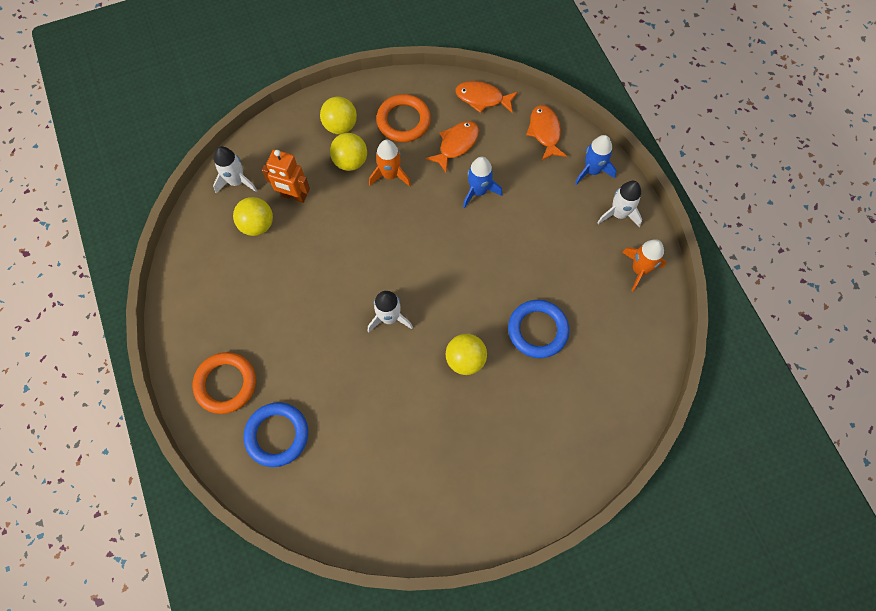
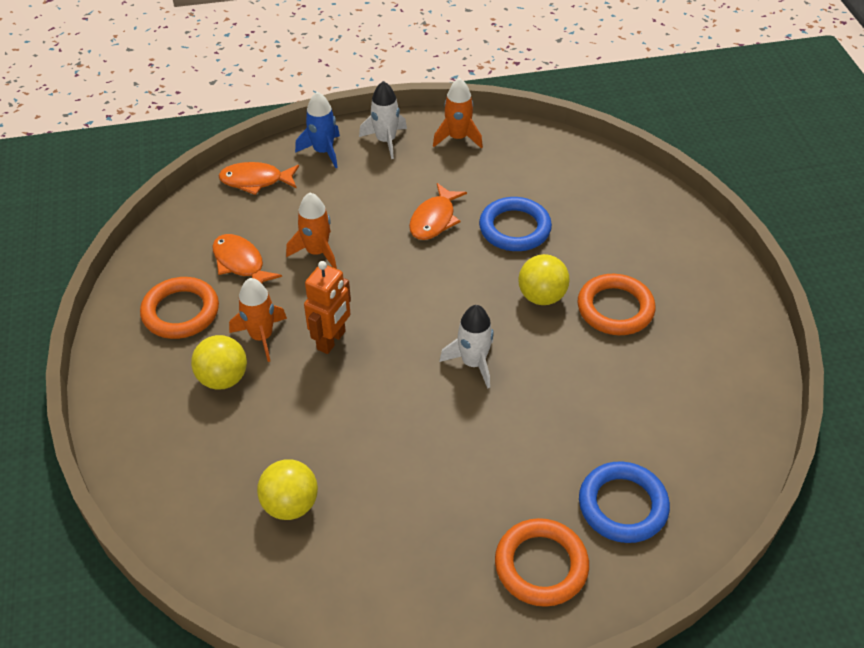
camera: 80 degrees left, 20 degrees down
(237, 181) = (203, 527): white rocket -> none
(293, 196) = (256, 453): orange robot -> orange robot (331, 340)
(340, 126) = (158, 384): yellow ball -> none
(463, 418) = (615, 308): none -> orange ring
(478, 191) = (317, 252): blue rocket -> orange rocket
(482, 98) = (181, 228): orange fish -> orange fish (434, 219)

